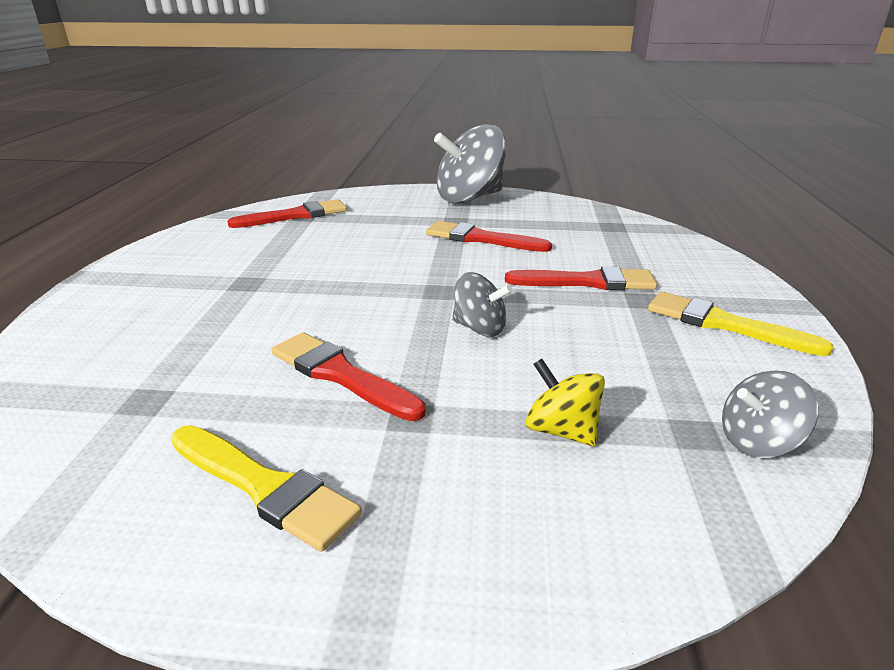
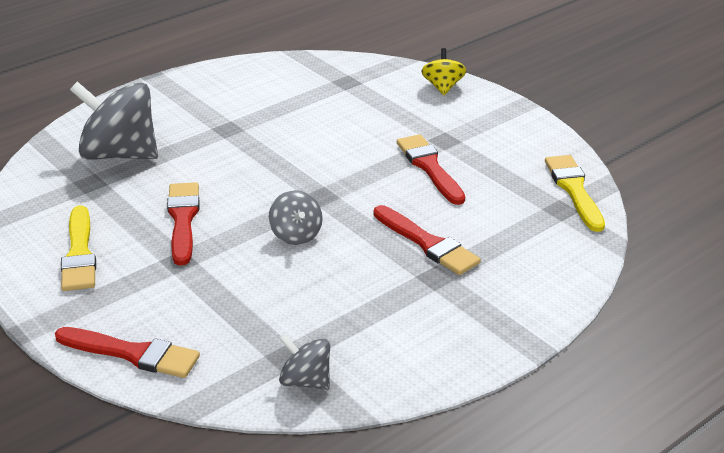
camera: 45 degrees right, 5 degrees up
(295, 215) = (341, 79): red brush -> red brush (133, 353)
(469, 198) = (502, 120): grey spinning top -> grey spinning top (119, 154)
(561, 430) = (228, 312): yellow spinning top -> yellow spinning top (443, 87)
(724, 324) = (447, 324): yellow brush -> yellow brush (574, 190)

